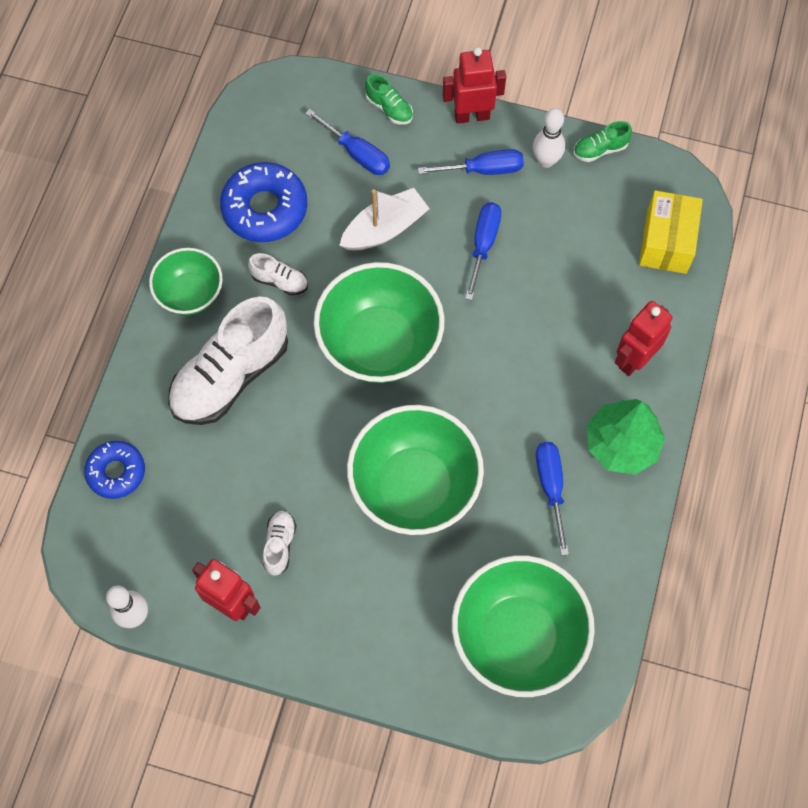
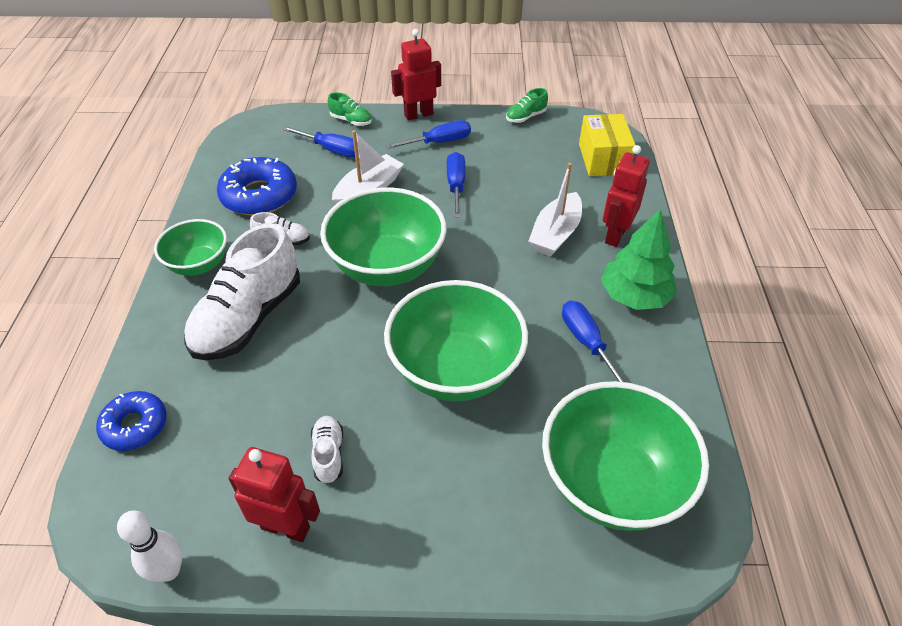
camera: 15 degrees left, 20 degrees down
(546, 161) = (487, 129): white bowling pin -> none
(570, 342) = (555, 234): none -> white boat

